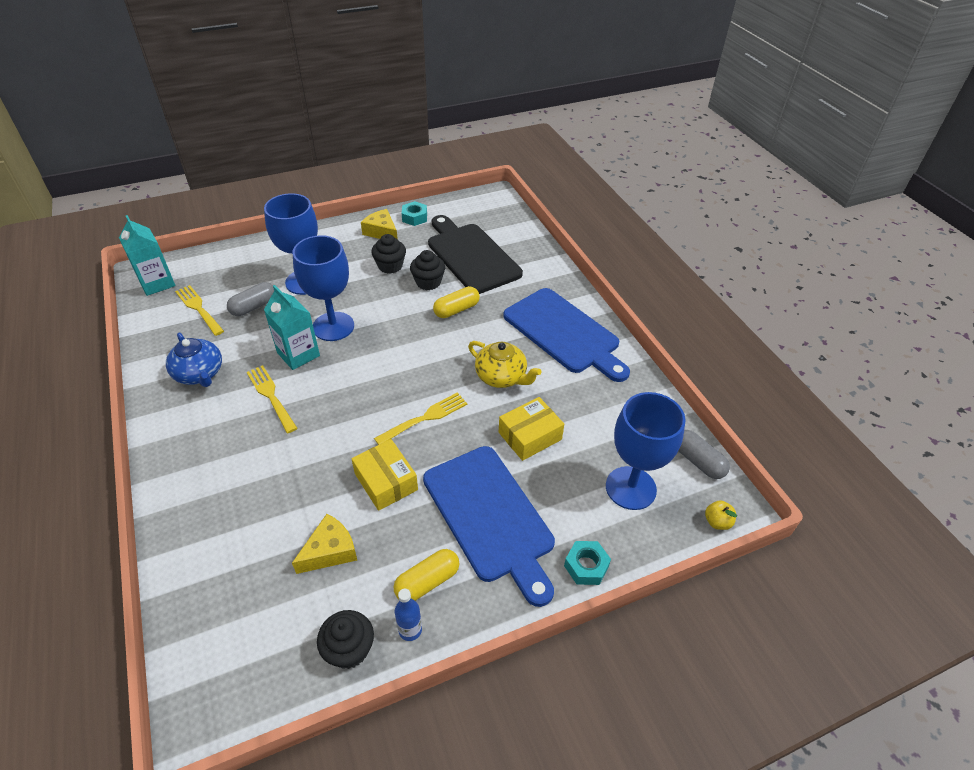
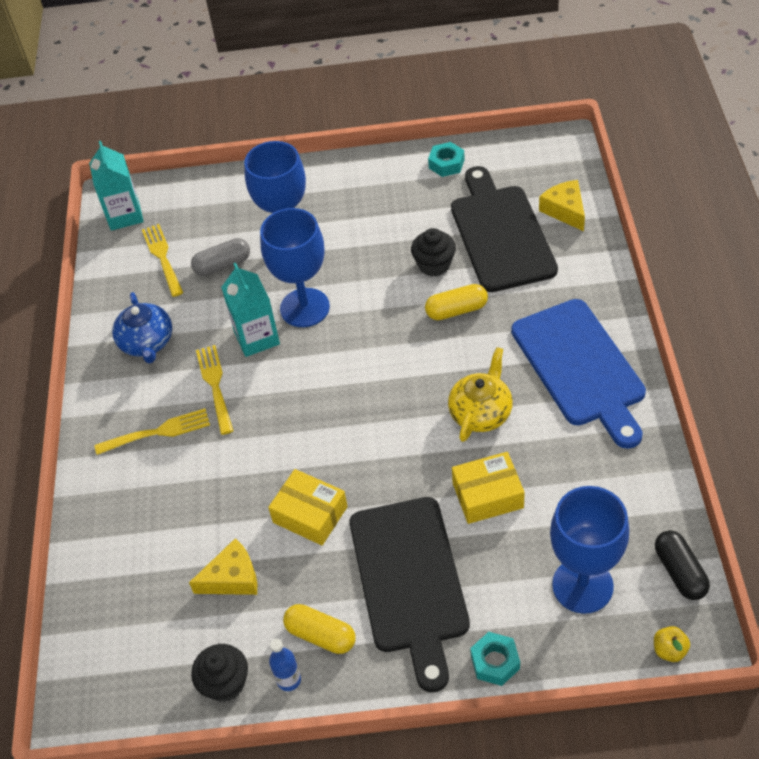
camera: 25 degrees right, 5 degrees up
(381, 232) = (398, 180): yellow cheese -> yellow cheese (565, 210)
(386, 481) = (310, 514): yellow box -> yellow box turned 45 degrees counterclockwise
(390, 266) = (394, 233): black cupcake -> none
(425, 418) = (375, 447): yellow fork -> yellow fork (158, 432)
(427, 582) = (321, 635): yellow capsule -> yellow capsule turned 45 degrees clockwise
(490, 516) = (410, 580): blue cutting board -> black cutting board
(501, 377) = (481, 412): yellow teapot -> yellow teapot turned 120 degrees counterclockwise
(698, 461) = (680, 572): grey capsule -> black capsule

